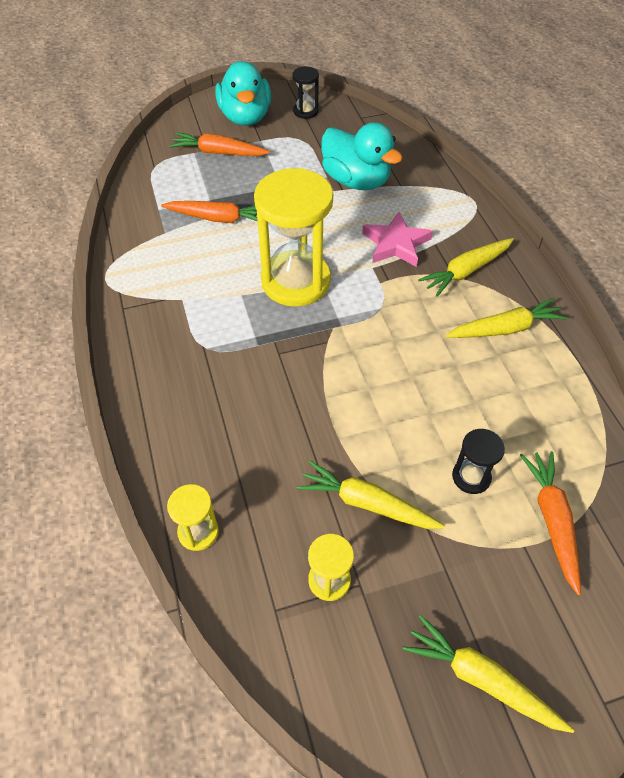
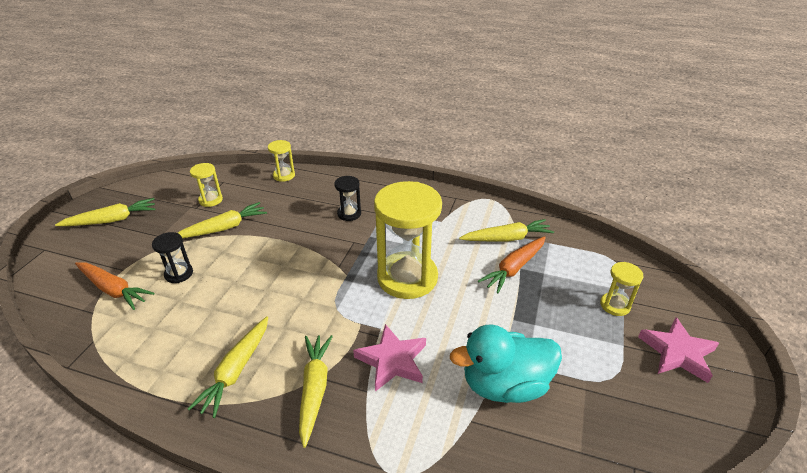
camera: 125 degrees right, 15 degrees down
(174, 239) = (507, 238): none -> yellow carrot
(218, 153) = (615, 305): orange carrot -> yellow hourglass
(245, 117) = (677, 353): turquoise duck -> pink star
(305, 111) = (671, 414): black hourglass -> black hourglass (349, 214)

